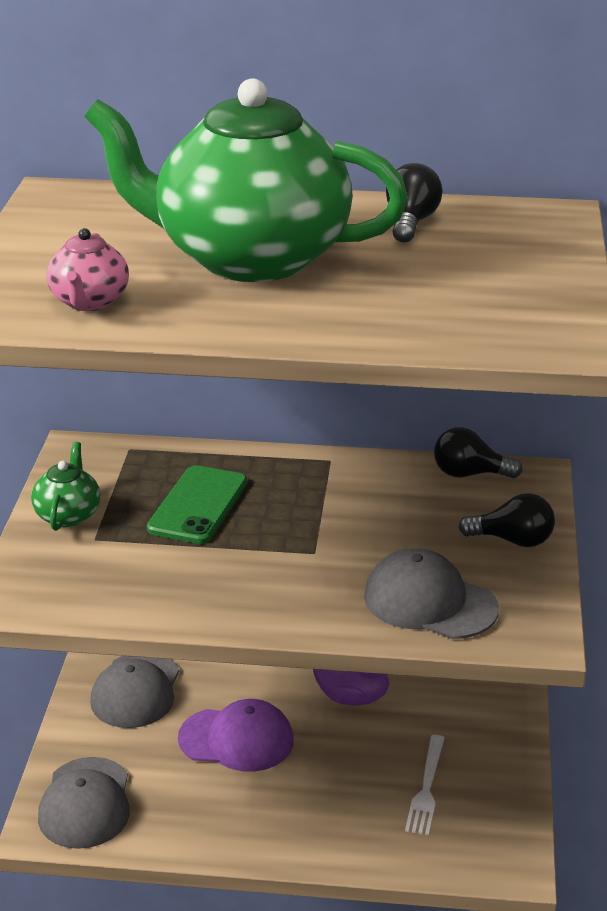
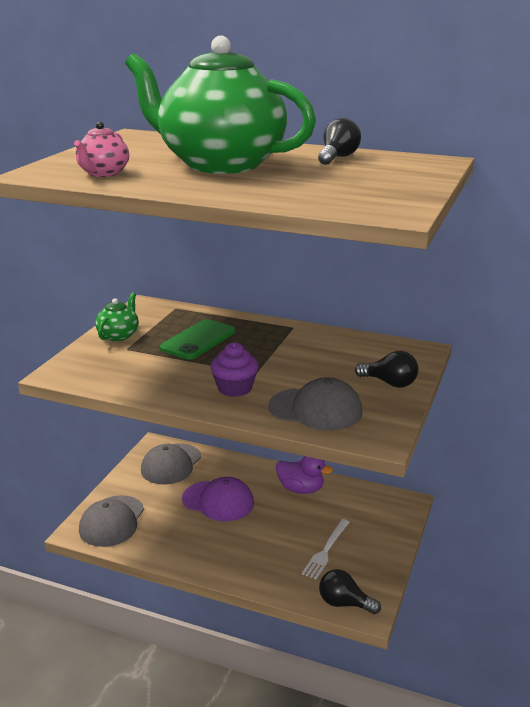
camera: 15 degrees right, 5 degrees down
(297, 585) = (234, 388): none -> purple cupcake
(430, 602) = (315, 409): grey cap -> grey cap turned 150 degrees clockwise
(469, 474) = (379, 344): black light bulb -> black light bulb (344, 603)

